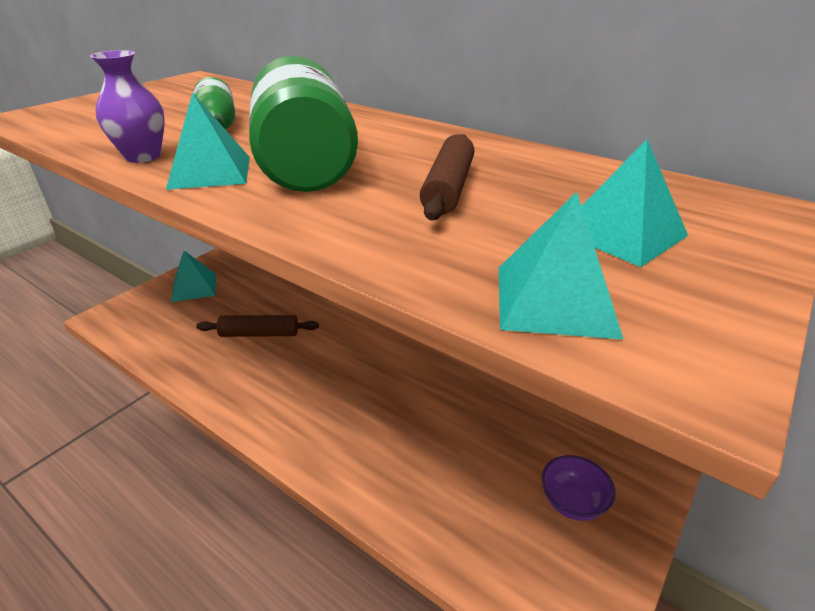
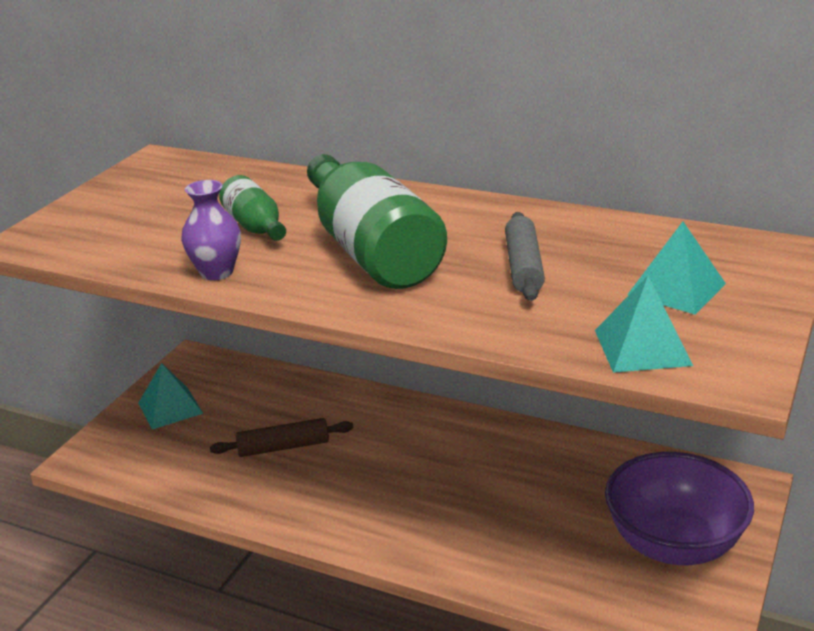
camera: 10 degrees left, 5 degrees down
(210, 172) = (299, 280): turquoise pyramid -> none
(448, 188) = (523, 267): brown rolling pin -> grey rolling pin
(572, 502) = (673, 544): purple bowl -> purple bowl, size x2.09

